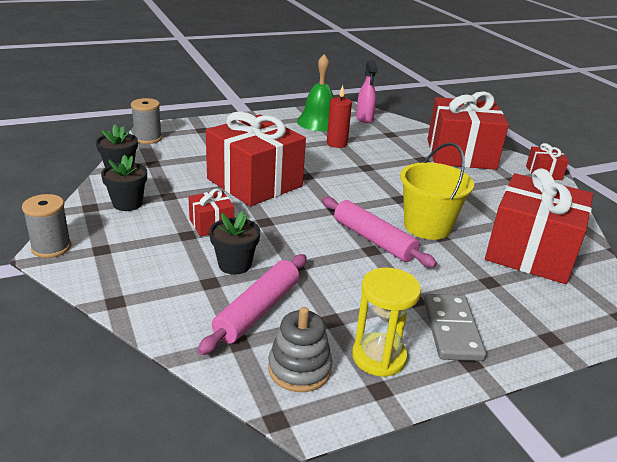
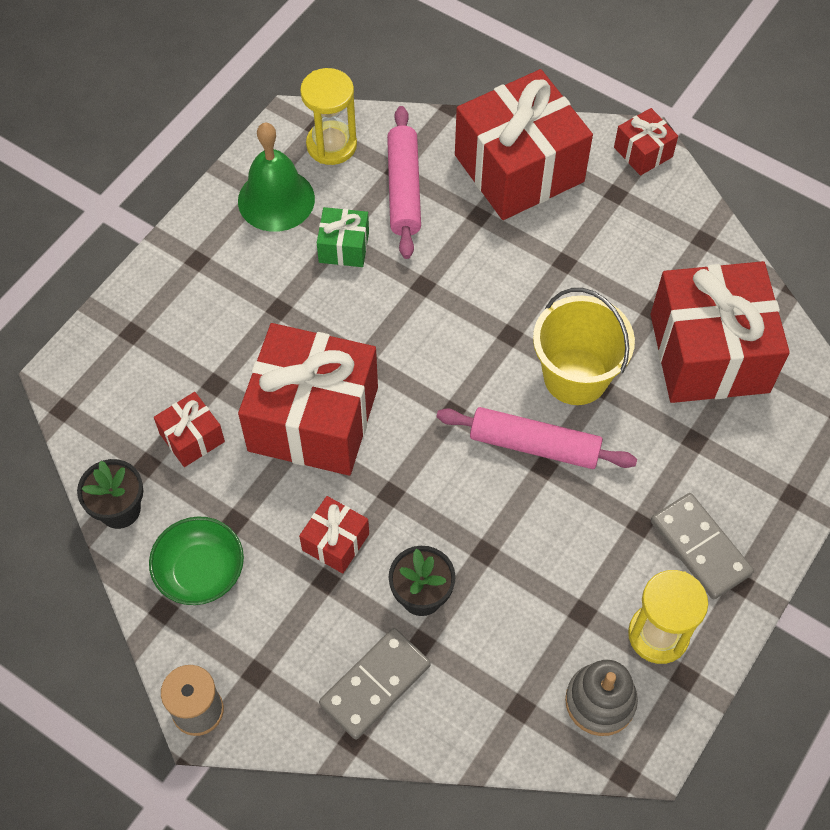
camera: 30 degrees left, 30 degrees up
(127, 203) = (200, 571): black flower pot -> green bowl
(148, 138) = (79, 407): grey spool -> none
(160, 286) = (375, 684): none -> grey domino
(186, 165) = (192, 437): none -> red gift
(257, 310) = (502, 651): pink rolling pin -> pink rolling pin (404, 189)
(336, 143) = (344, 247): red candle -> green gift
(364, 118) = (331, 145): pink spray bottle -> yellow hourglass

